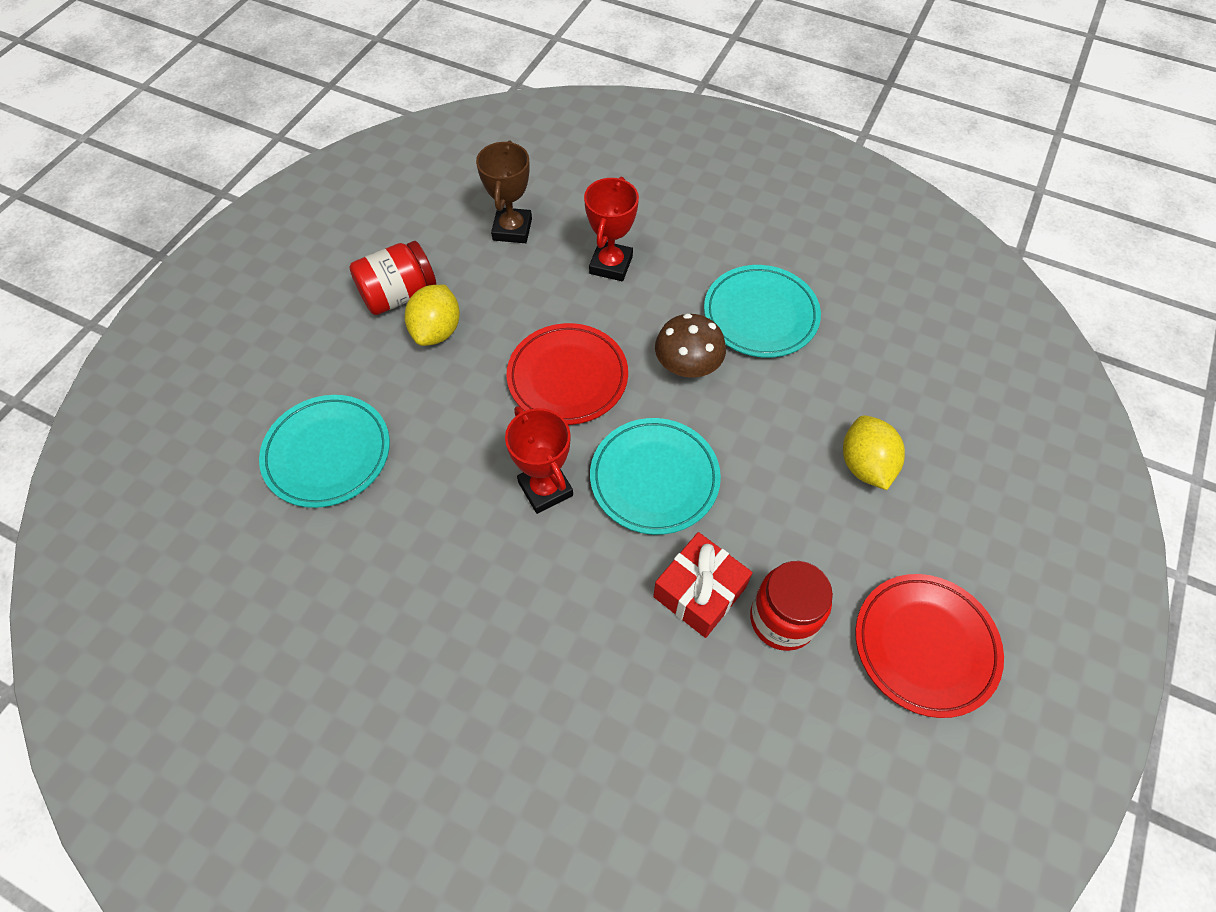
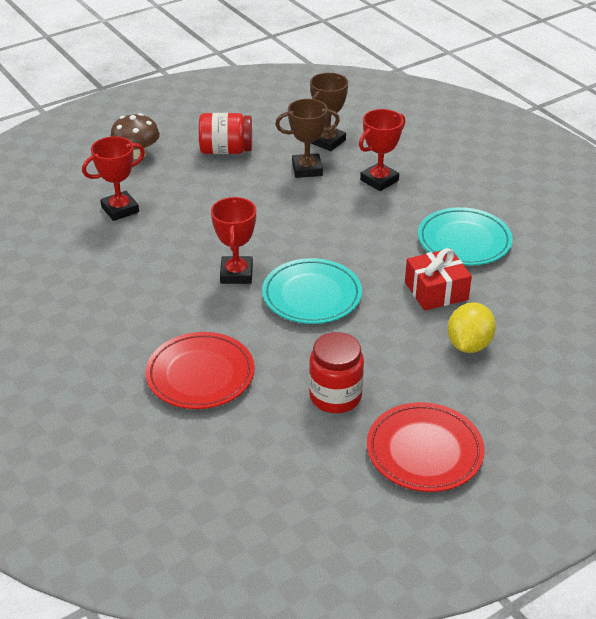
camera: 30 degrees right, 20 degrees down
(327, 454) = (120, 209): turquoise plate -> red trophy
(437, 331) = (235, 175): yellow lemon -> none
(517, 283) = (307, 169): none -> brown trophy
(567, 377) = (299, 226): red plate -> red plate (200, 375)
(687, 366) = (386, 248): brown mushroom -> brown mushroom (137, 153)
(699, 592) = (291, 361): red gift -> red gift (436, 291)

